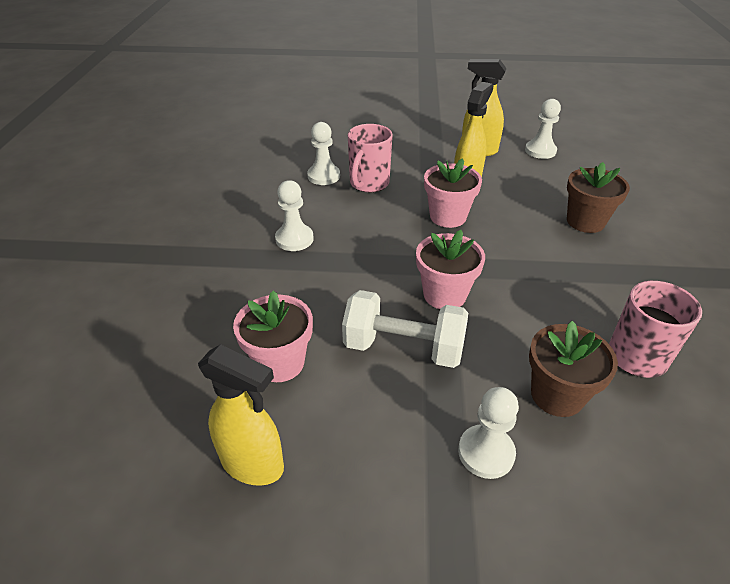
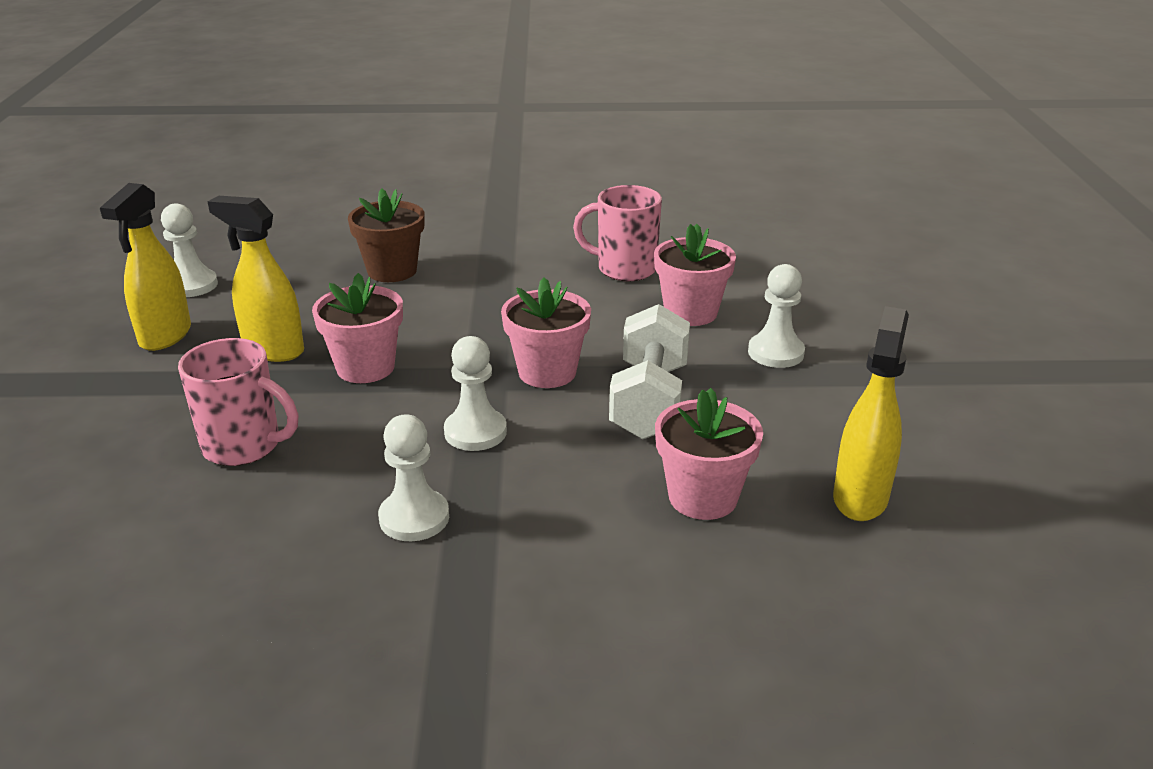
camera: 95 degrees left, 10 degrees down
(323, 176) = (197, 504): white pawn -> white pawn (475, 432)
(557, 395) = (690, 313): brown flower pot -> pink flower pot

